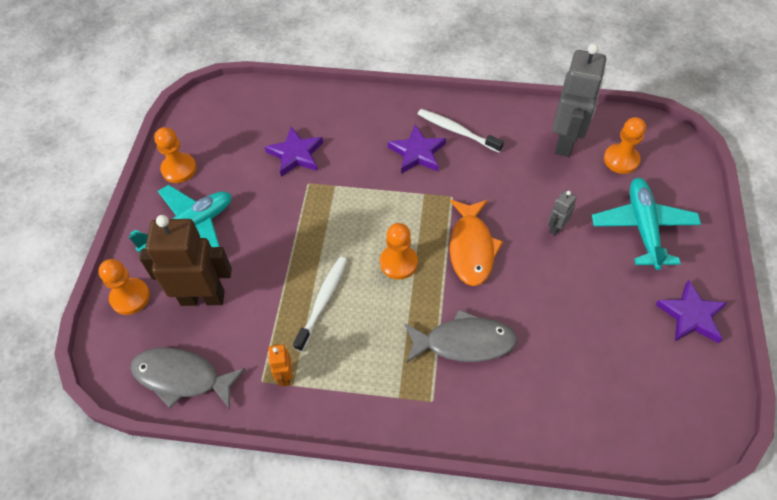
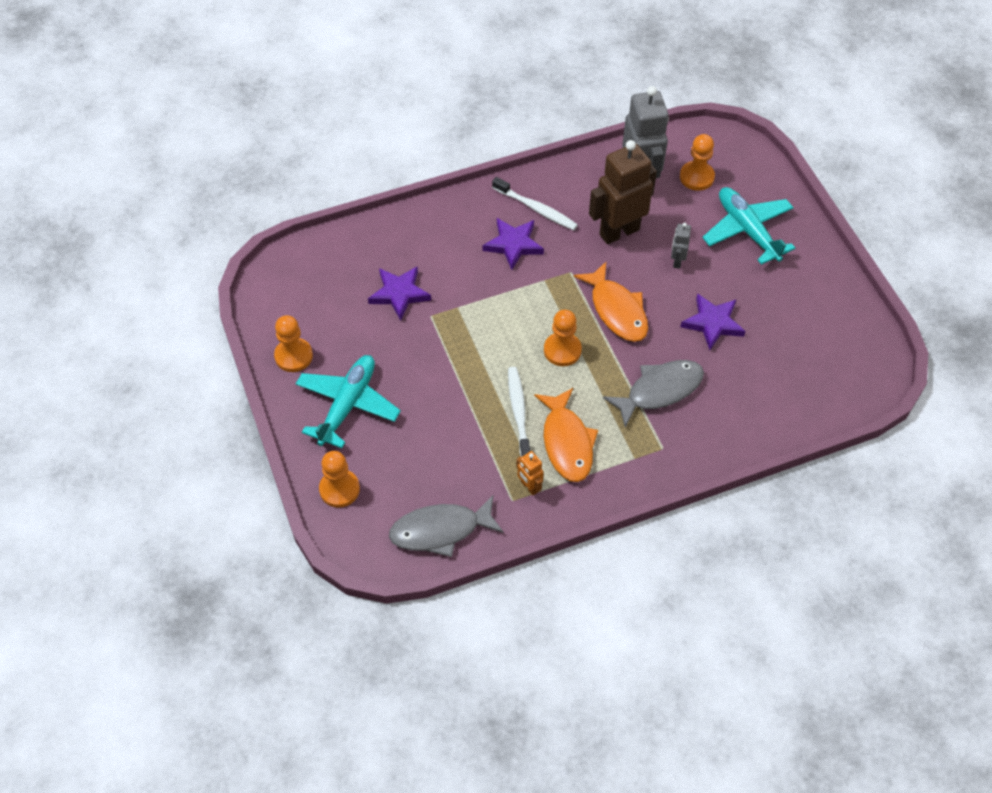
camera: 30 degrees left, 0 degrees up
(203, 297) = (408, 458): brown robot -> brown robot (619, 232)
(346, 350) = (567, 442): none -> orange fish
(457, 131) = (536, 209): white toothbrush -> white toothbrush turned 150 degrees counterclockwise
(691, 315) = (823, 288): purple star -> purple star (713, 323)

